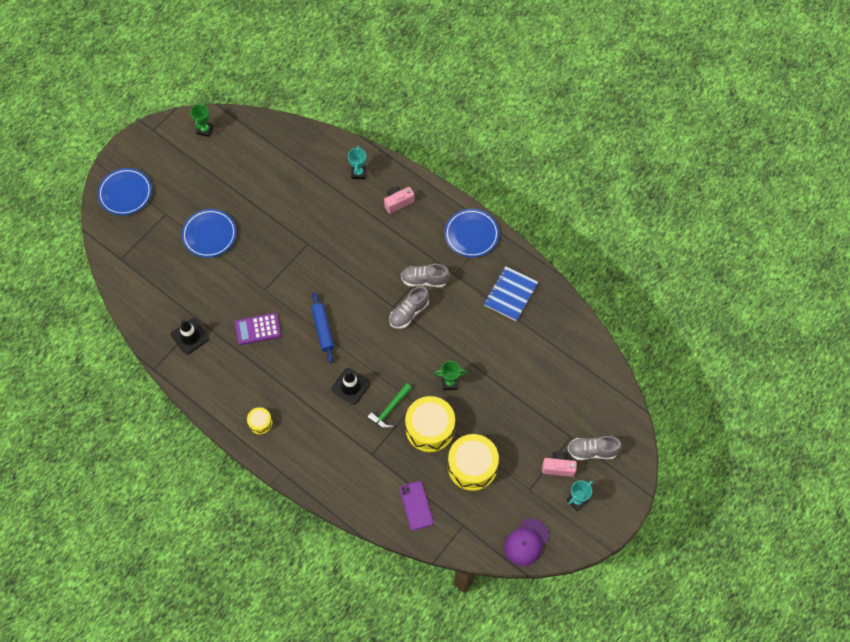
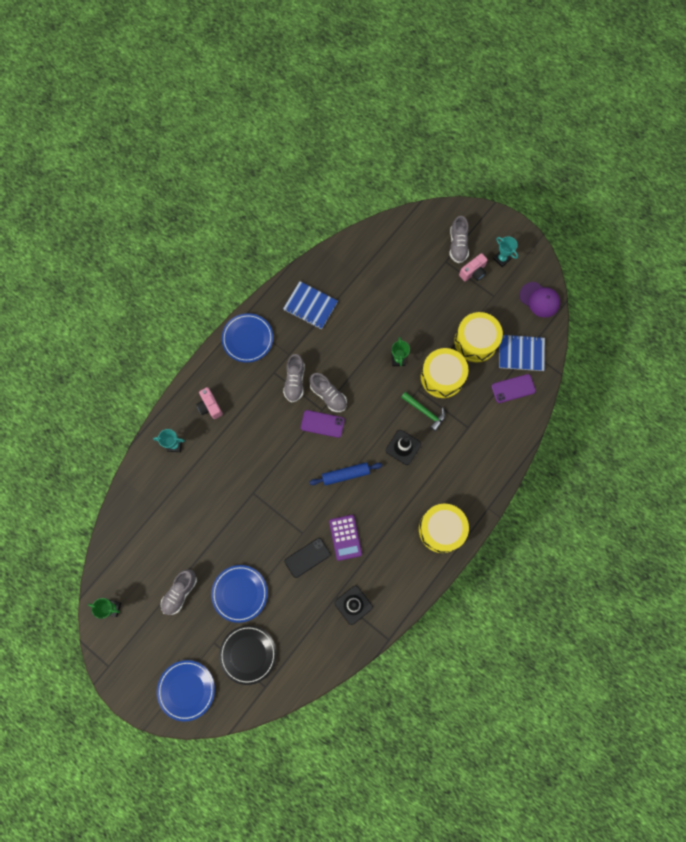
camera: 90 degrees left, 10 degrees up
(152, 243) = (248, 654): none -> black plate
(214, 184) = (180, 592): none -> grey shoe
(240, 294) = (307, 557): none -> black phone
(260, 423) = (441, 529): yellow drum -> yellow drum, size x2.07
(378, 307) = (322, 424): none -> purple phone
(458, 517) = (521, 353): none -> blue notebook
(558, 467) = (473, 272): pink camera -> pink camera turned 135 degrees counterclockwise

